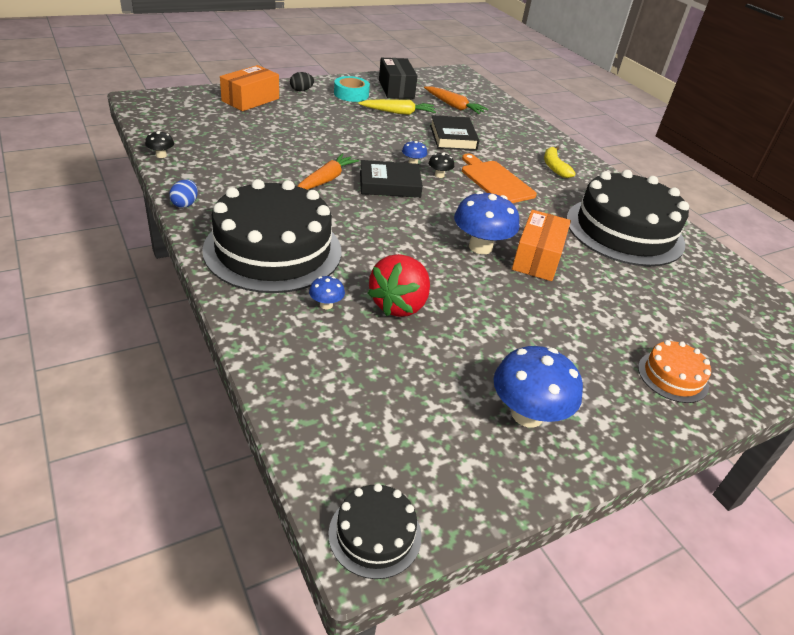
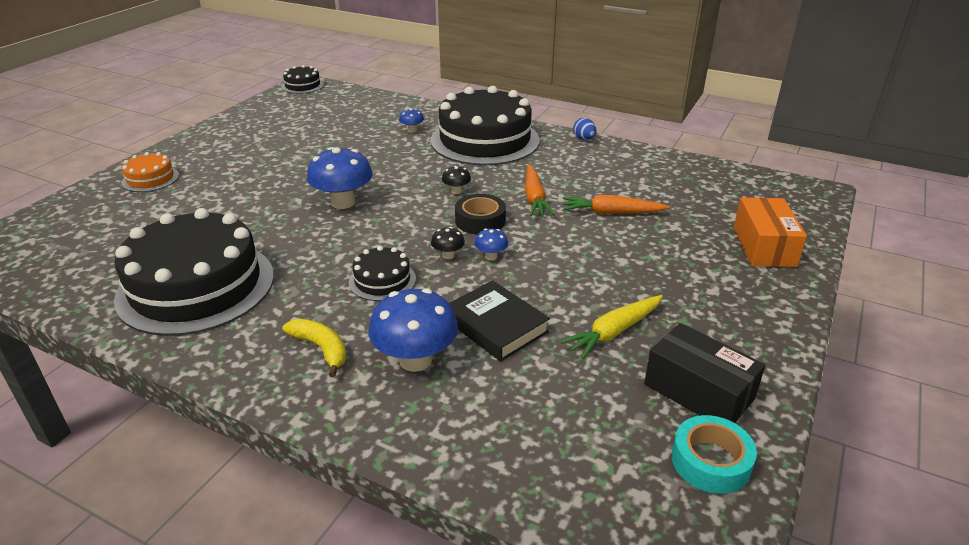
camera: 150 degrees right, 5 degrees down
(161, 155) = (673, 158): black mushroom -> black mushroom (456, 191)
(301, 90) = (766, 296): black egg -> none
(351, 94) = (717, 331): turquoise tape -> turquoise tape (710, 461)
(389, 184) = (480, 221): black book -> black tape
(399, 305) = (368, 146): red strawberry -> none
(454, 106) = (573, 407): orange carrot -> orange carrot (611, 213)
(495, 181) = (382, 280): orange cutting board -> black cake
(527, 414) = (251, 132): blue mushroom -> blue mushroom (415, 360)
(537, 258) = (286, 215): orange box -> none

